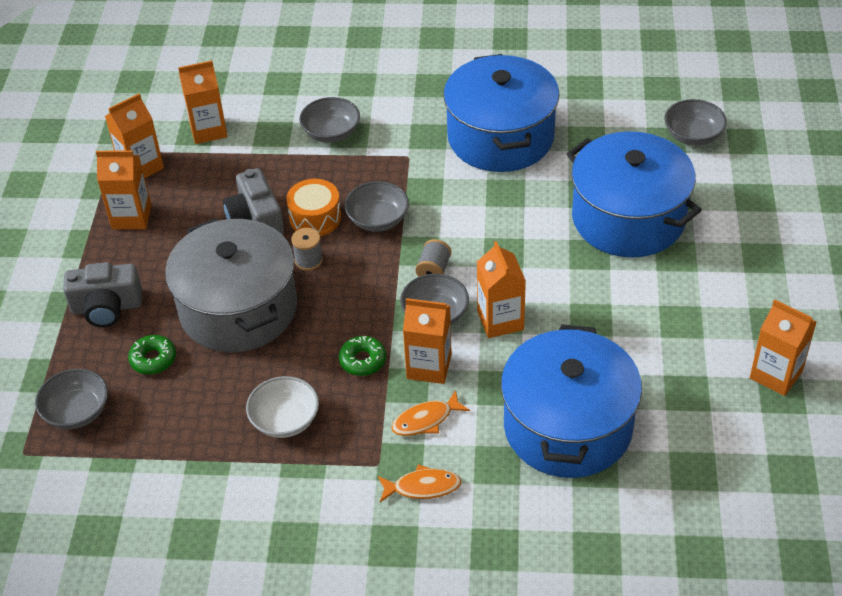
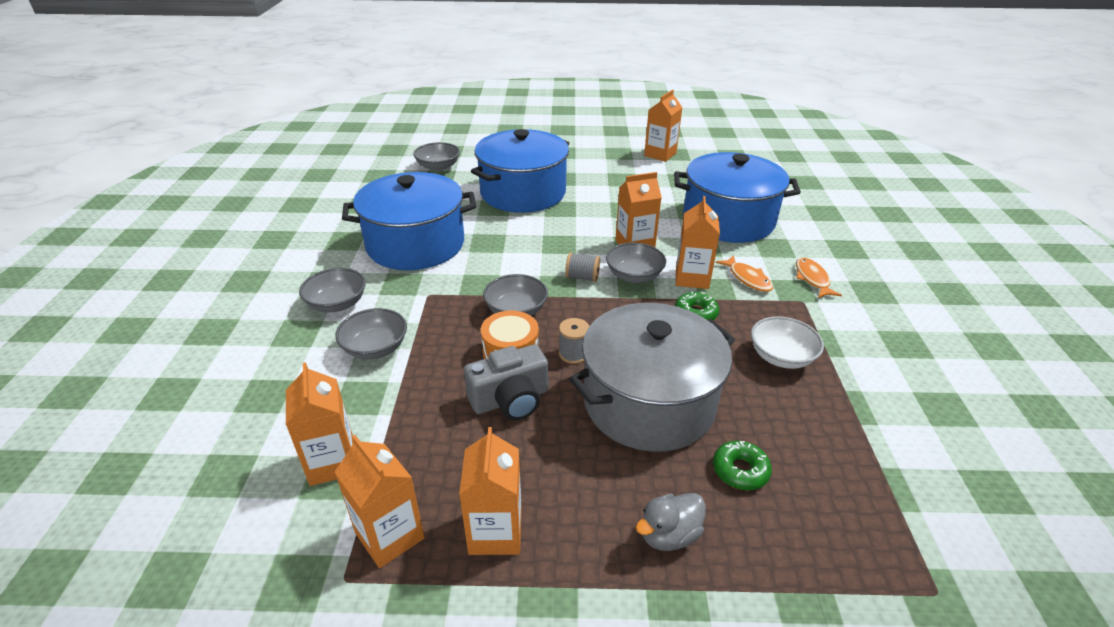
camera: 95 degrees left, 10 degrees down
(77, 412) = (846, 540): grey bowl -> grey bowl (337, 304)
(107, 307) = (669, 535): grey camera -> grey duck

